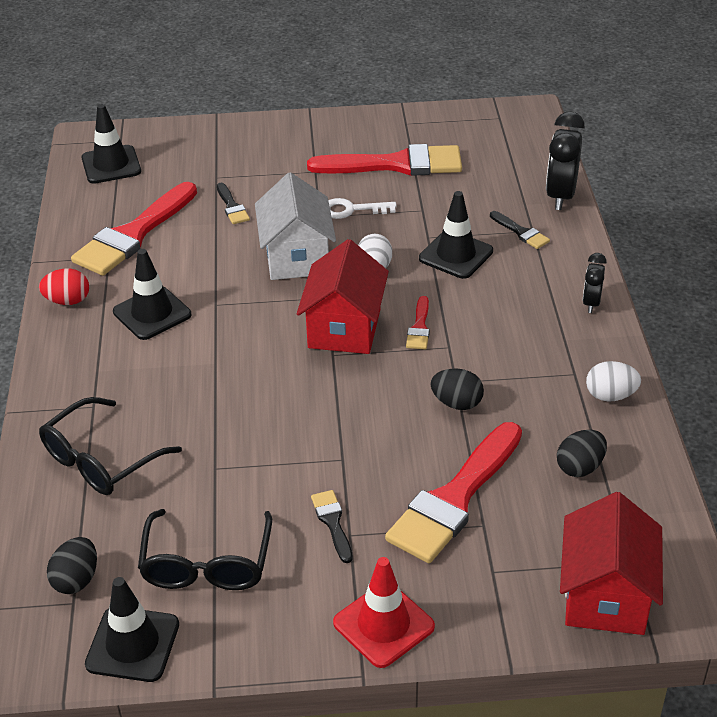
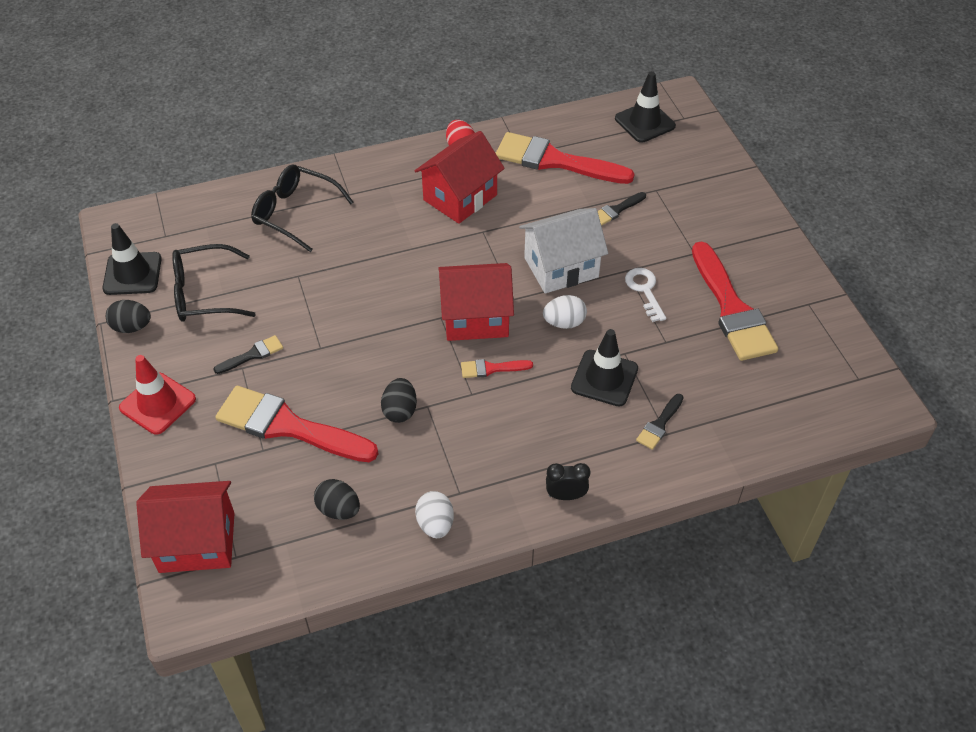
camera: 75 degrees right, 10 degrees up
(76, 580) = (184, 232): black egg -> black egg (132, 327)
(152, 313) = (460, 197): black traffic cone -> red house
(560, 196) = (735, 450): black clock -> none

